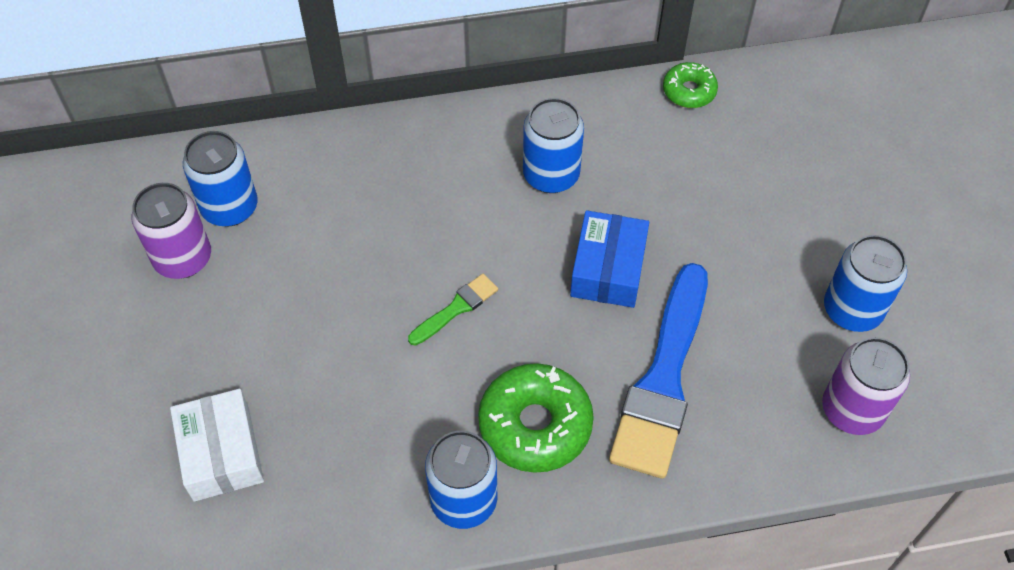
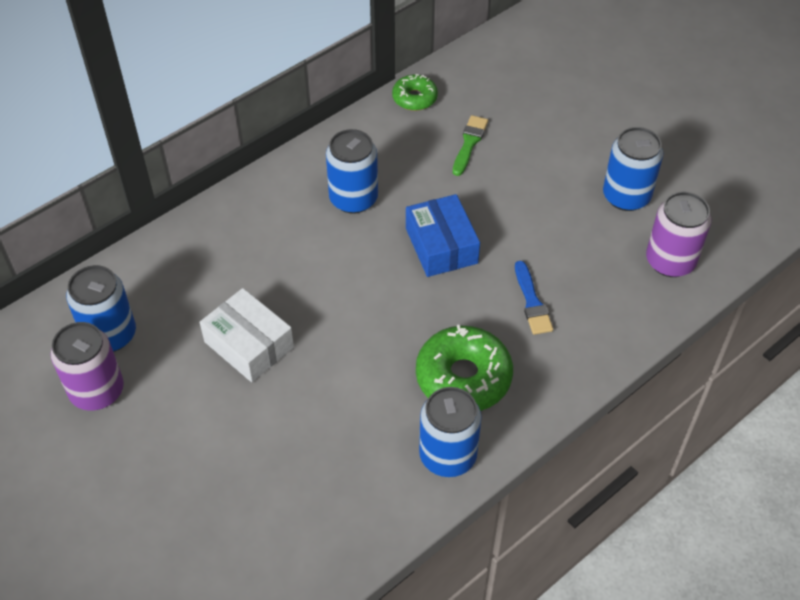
camera: 30 degrees left, 5 degrees down
(221, 453) = (235, 519): white box -> white box (249, 344)
(456, 308) = (347, 325): green brush -> green brush (469, 143)
(663, 379) = (532, 302): blue brush -> blue brush, size x0.45

